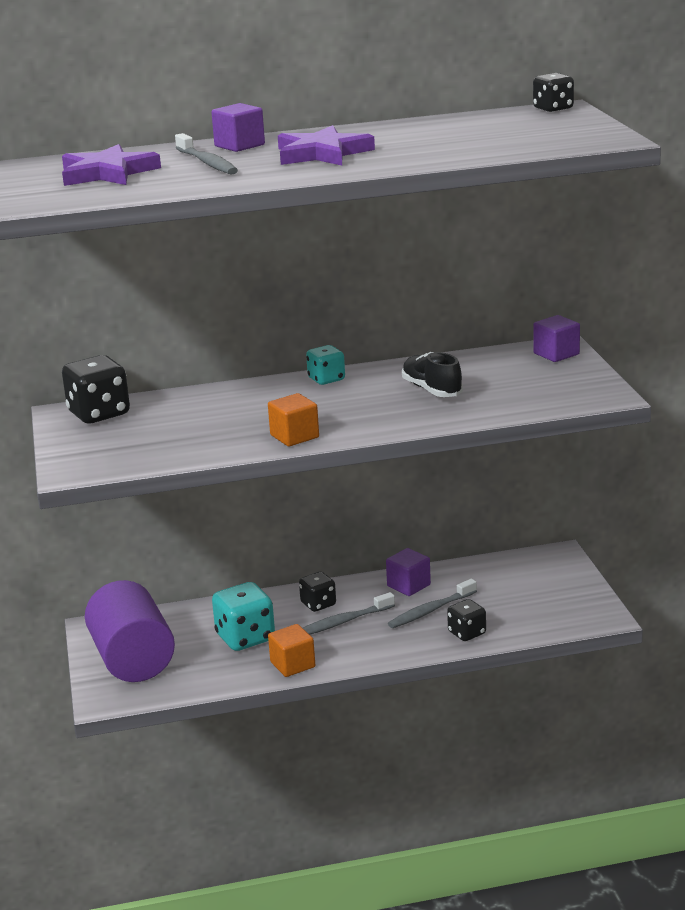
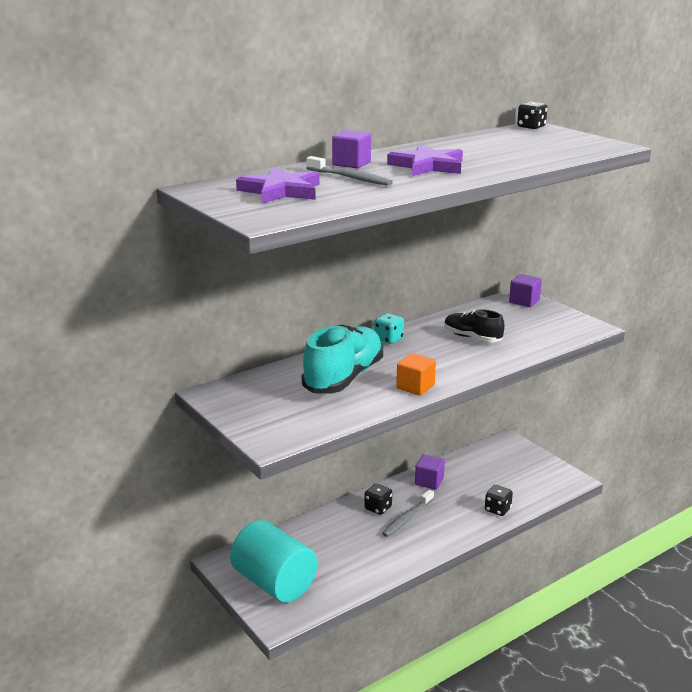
camera: 25 degrees left, 0 degrees up
(99, 414) = (241, 390): black dice -> none
(133, 660) = (274, 583): purple cylinder -> turquoise cylinder
(225, 415) = (344, 378): none -> turquoise shoe
(245, 638) = (346, 546): turquoise dice -> none
(292, 664) = (398, 560): orange cube -> none
(430, 610) = (459, 497): grey toothbrush -> none

